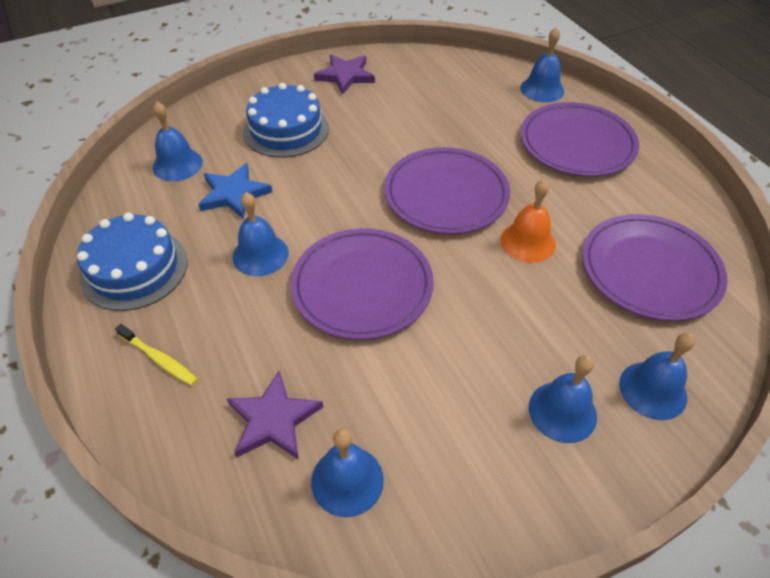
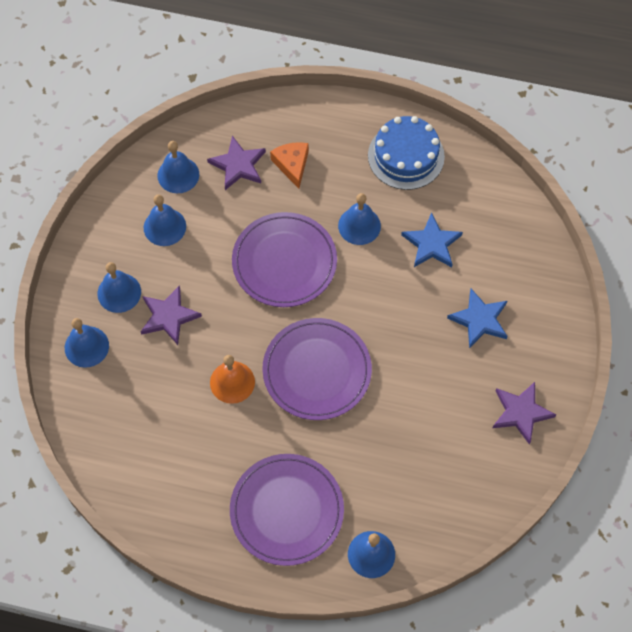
camera: 130 degrees right, 15 degrees up
(159, 359) = (323, 136): yellow toothbrush -> none
(177, 164) = (495, 228): blue bell -> blue bell (164, 227)
(227, 362) = (292, 165): none -> orange cheese
(286, 129) = (479, 320): blue cake -> blue star
(530, 340) = (169, 316): none -> purple star
(650, 270) = (146, 431): purple plate -> none

